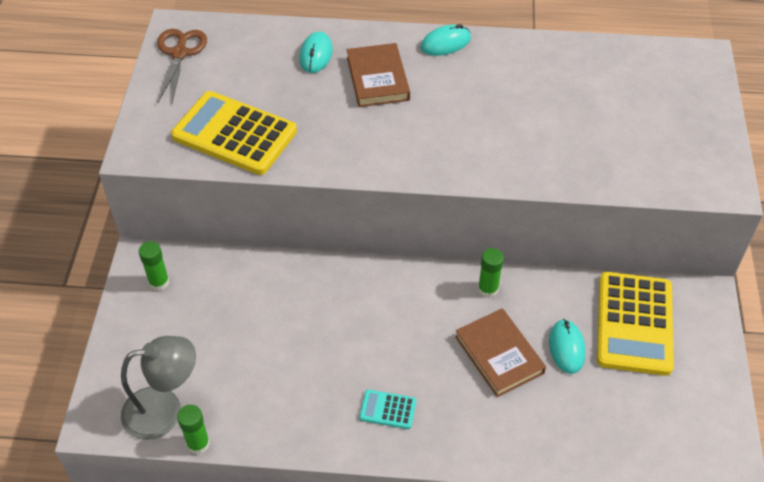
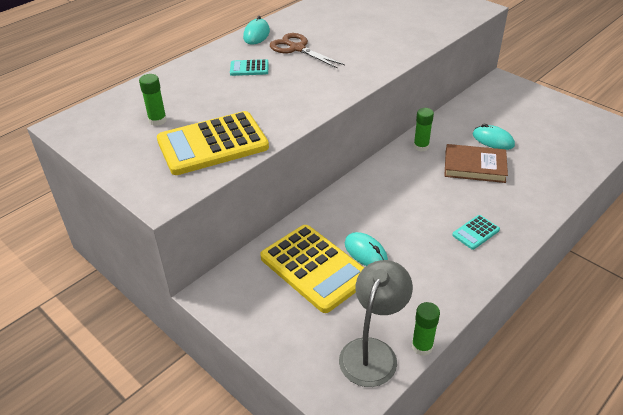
camera: 50 degrees left, 10 degrees down
(159, 282) = (245, 295): green glue stick -> green glue stick (157, 120)
(179, 53) = (94, 135): brown scissors -> brown scissors (297, 48)
(316, 55) = (191, 81): turquoise mouse -> turquoise mouse (365, 252)
(377, 79) = (249, 68): brown book -> turquoise calculator
(634, 324) = (498, 110): yellow calculator -> yellow calculator (314, 268)

